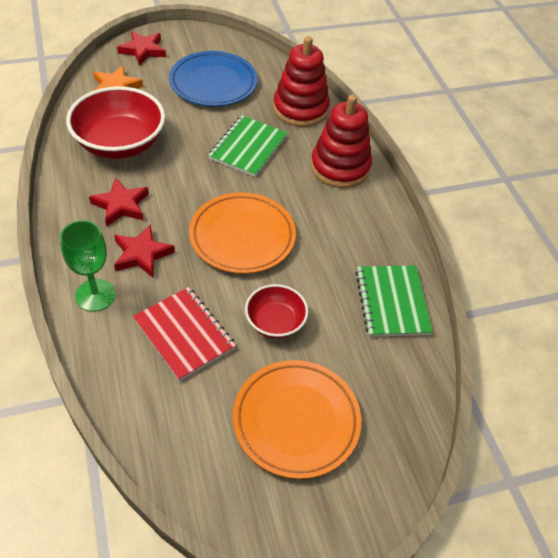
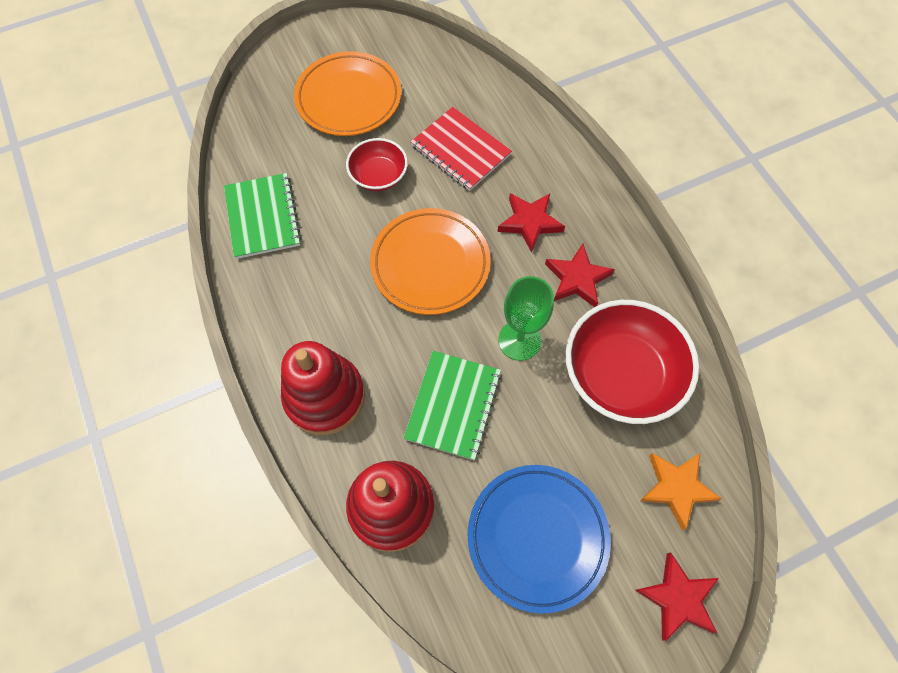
camera: 175 degrees right, 15 degrees up
(95, 295) = (556, 171): green goblet -> green goblet (519, 340)

